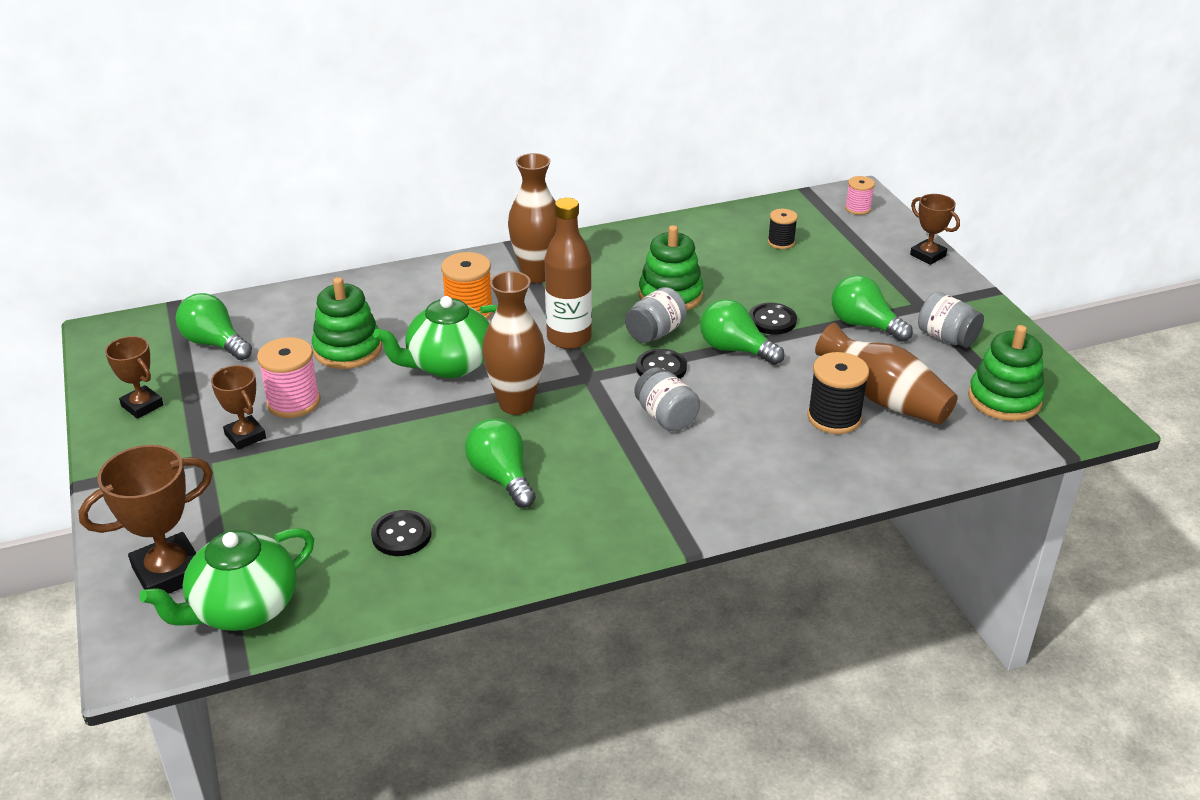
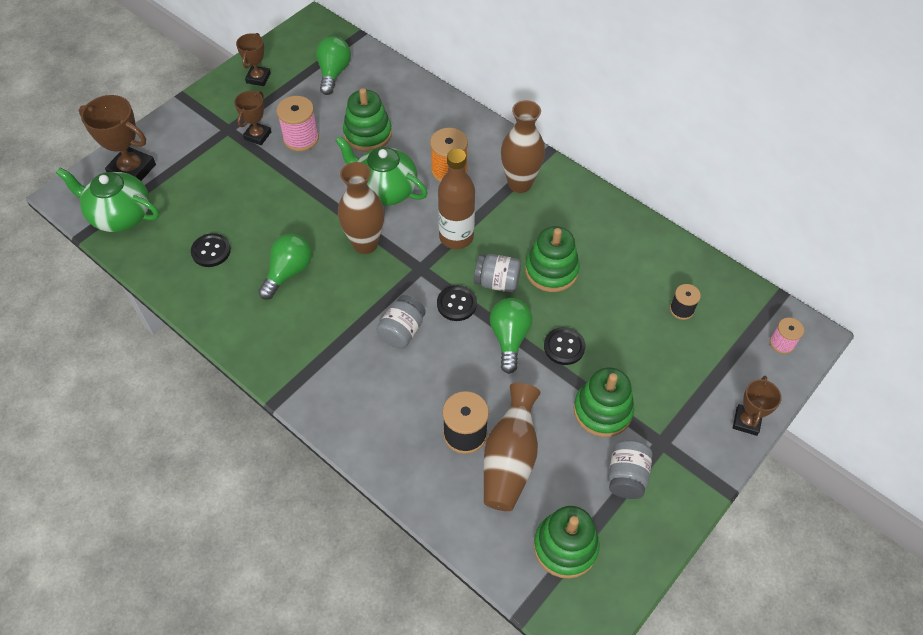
camera: 60 degrees right, 20 degrees up
(864, 325) = (602, 410): green light bulb -> green stacking toy

